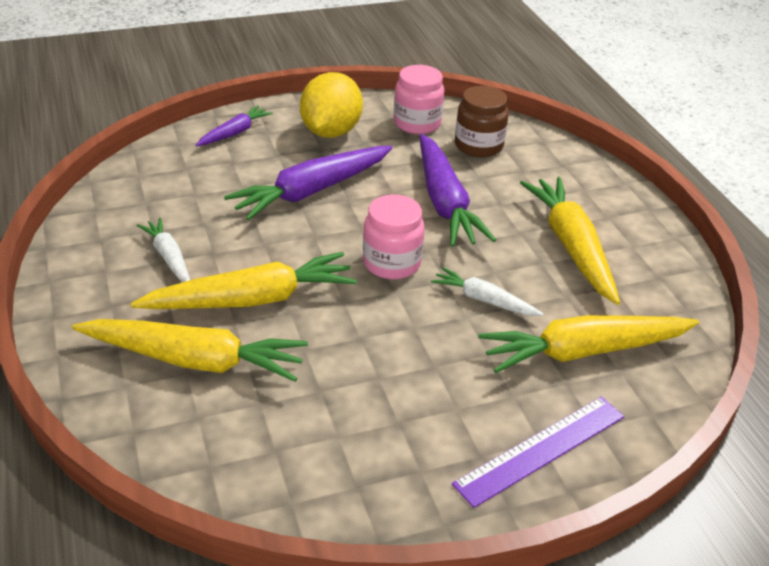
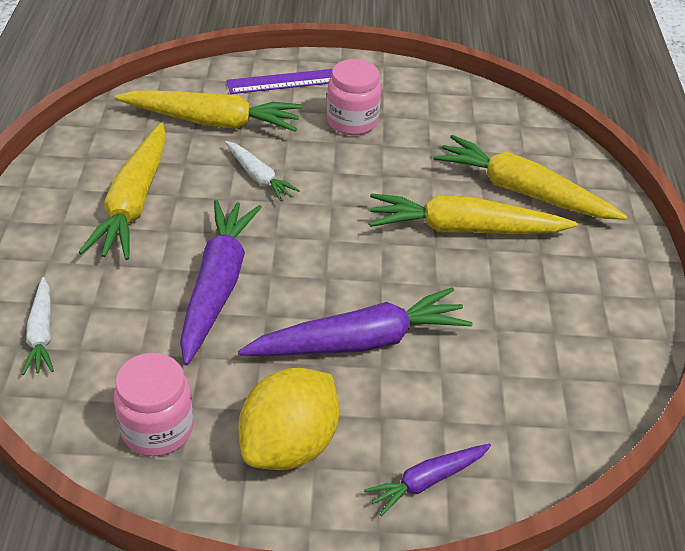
camera: 160 degrees left, 5 degrees up
(169, 257) = (537, 294): white carrot -> white carrot (41, 333)
(391, 263) = (319, 231): pink jar -> pink jar (352, 121)
(478, 145) = (108, 361): brown jar -> none

